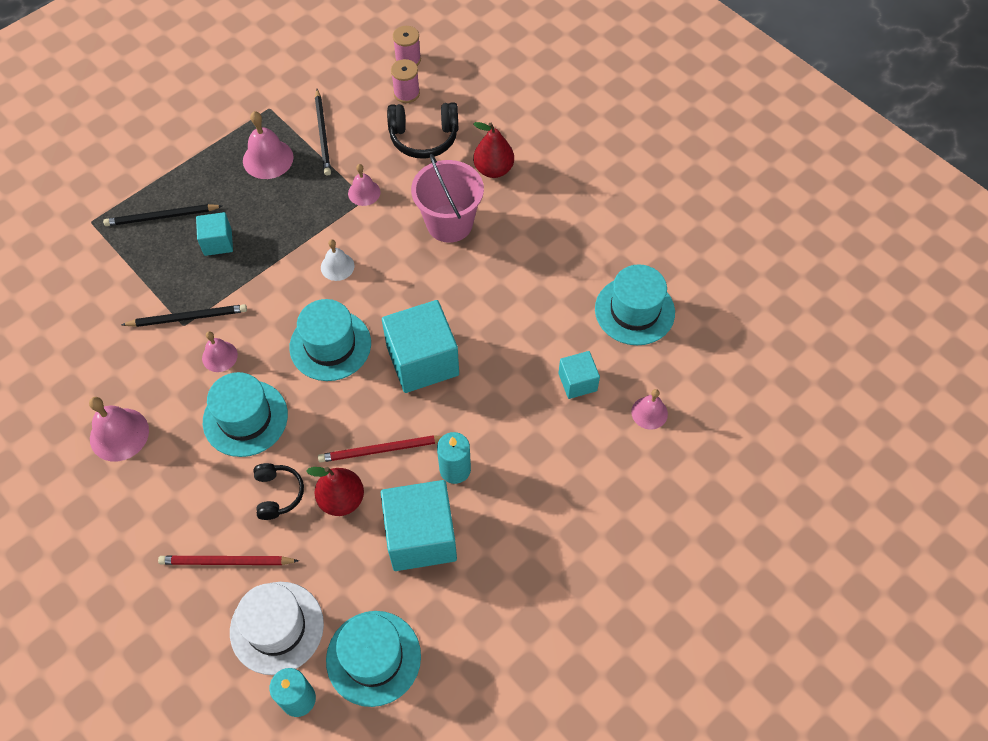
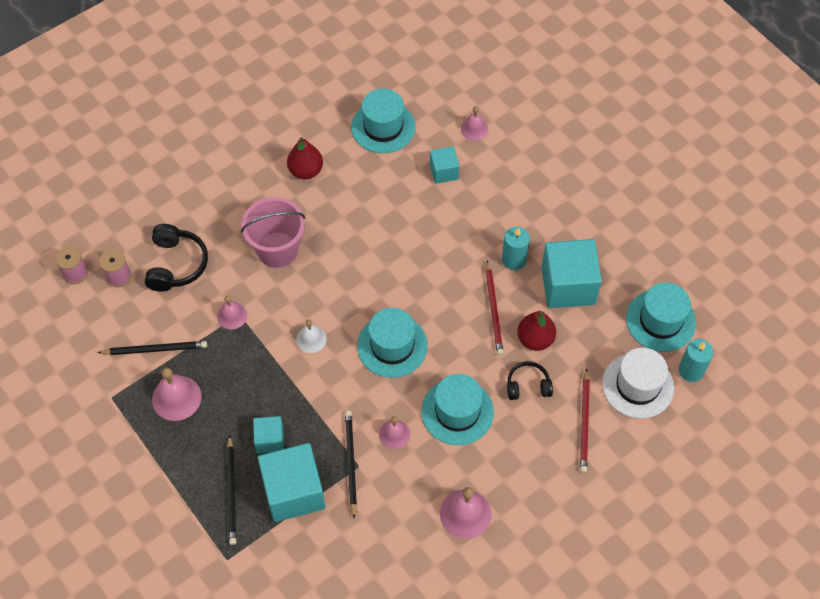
camera: 85 degrees left, 0 degrees up
(422, 361) = (414, 277): turquoise cube -> turquoise cube (294, 491)
(493, 169) = (223, 212): red pear -> red pear (306, 171)

